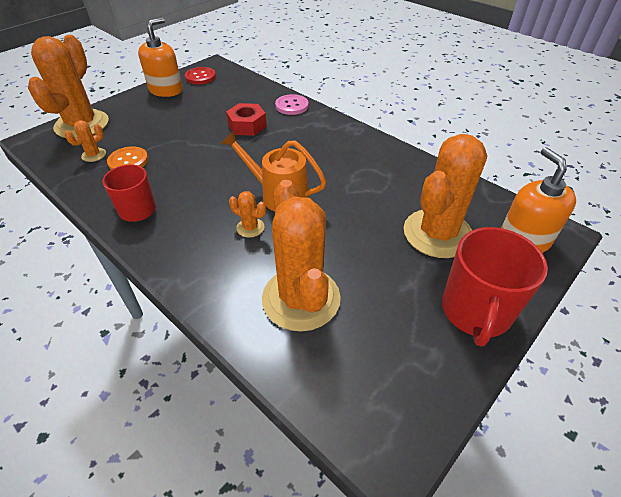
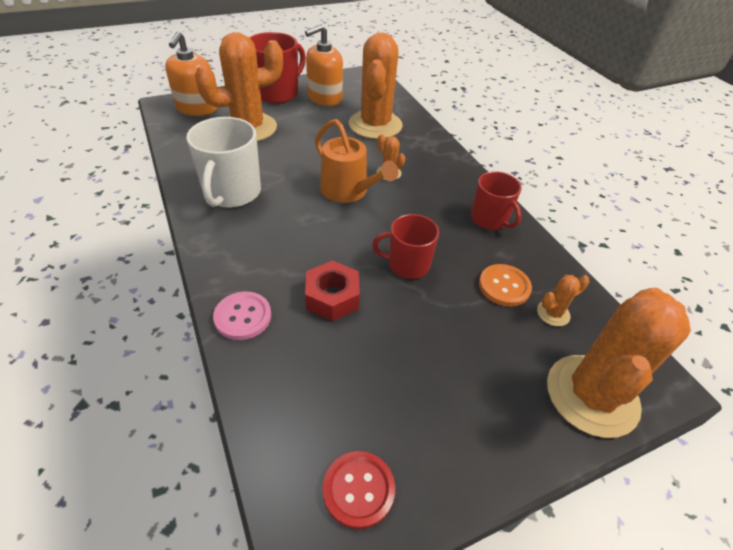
camera: 160 degrees left, 0 degrees up
(166, 90) = (442, 459): orange soap dispenser -> orange soap dispenser (324, 98)
(204, 155) = (407, 265): none -> red mug
(373, 163) = (231, 192): none -> white mug

